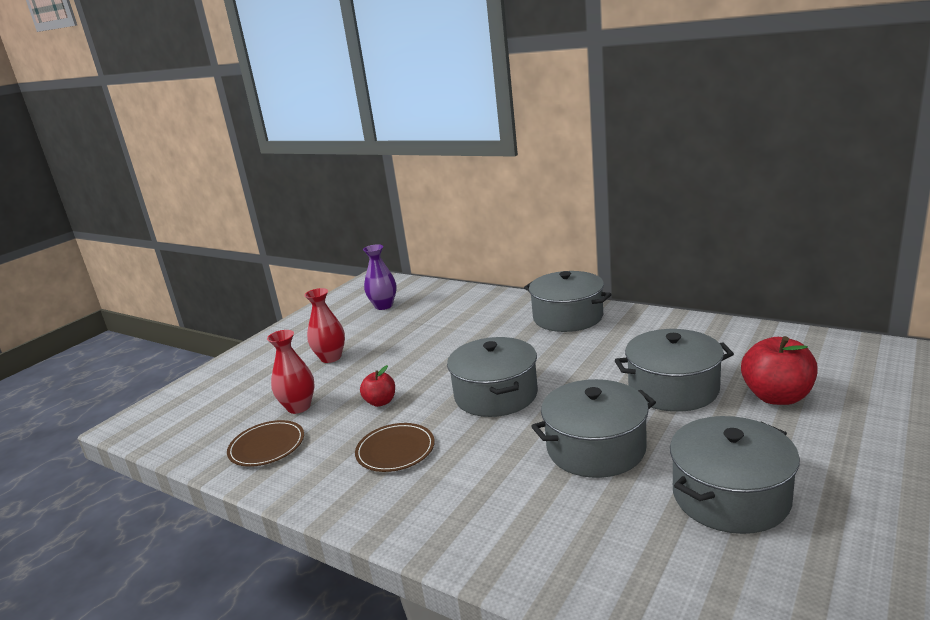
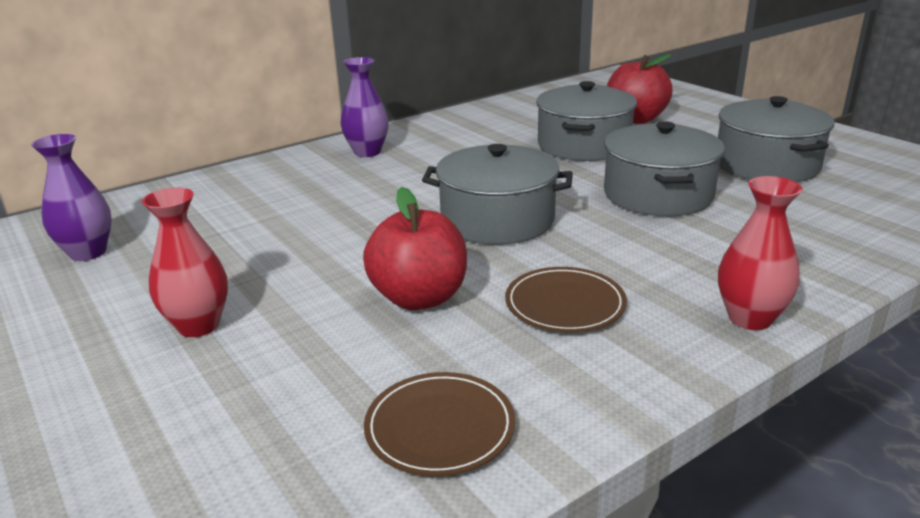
camera: 70 degrees left, 5 degrees up
(299, 407) = (338, 378): red vase -> red vase (750, 318)
(380, 402) = (419, 298): red apple -> red apple, size x1.75
(568, 317) = (367, 152): grey pot -> purple vase

